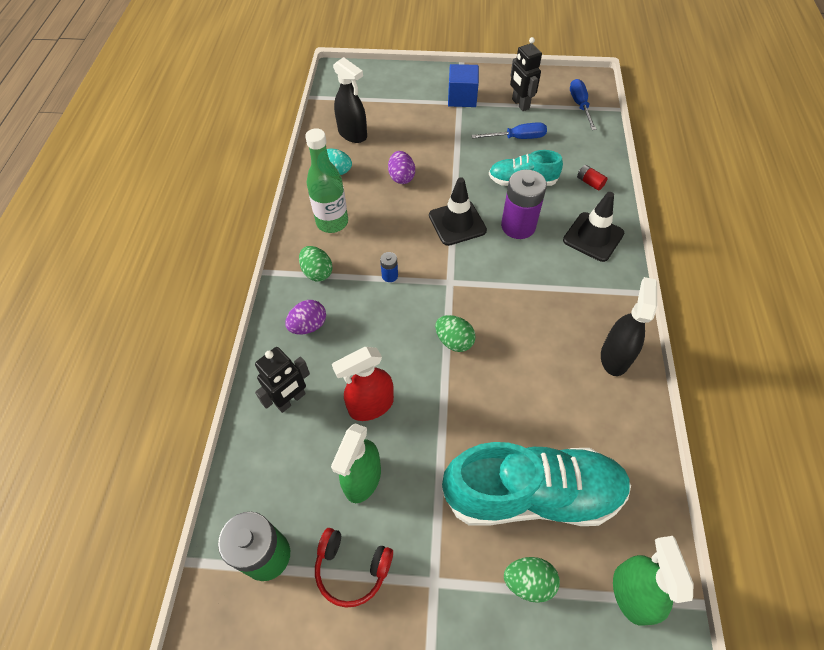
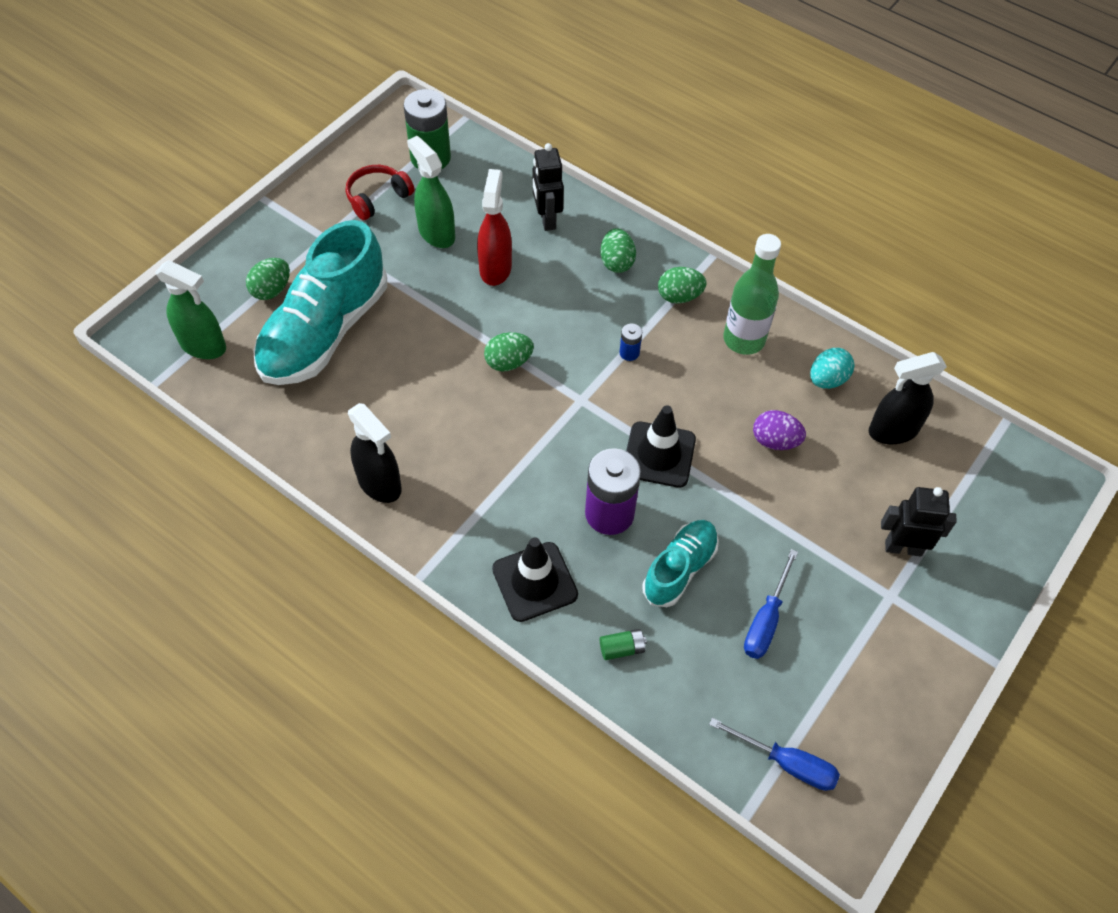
camera: 120 degrees right, 0 degrees up
(308, 326) = (616, 262): purple egg -> green egg
(462, 98) = (900, 606): blue cube -> none
(520, 104) = (839, 676): black robot -> black robot (903, 547)
(590, 182) = (622, 648): red battery -> green battery

